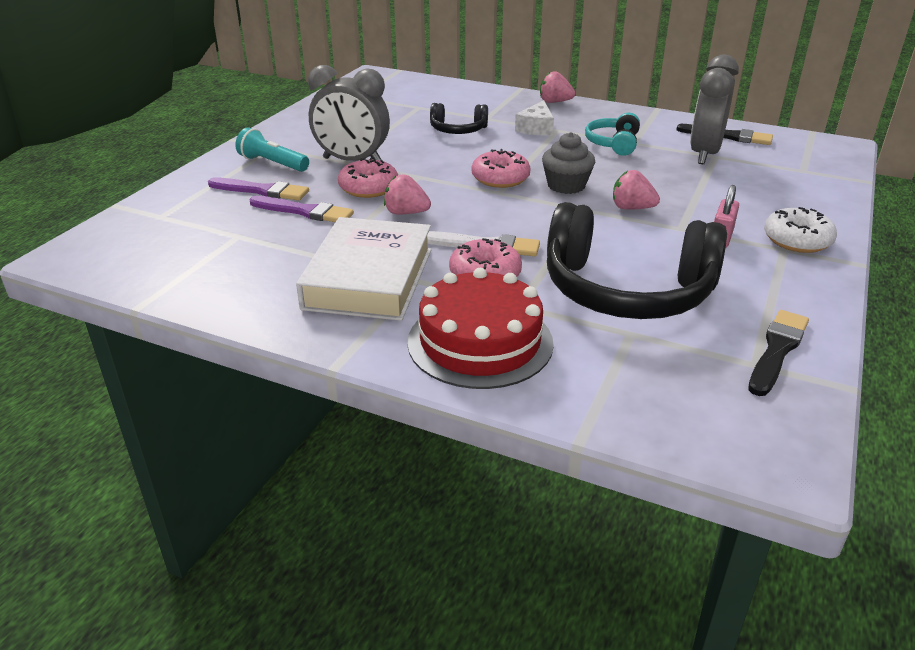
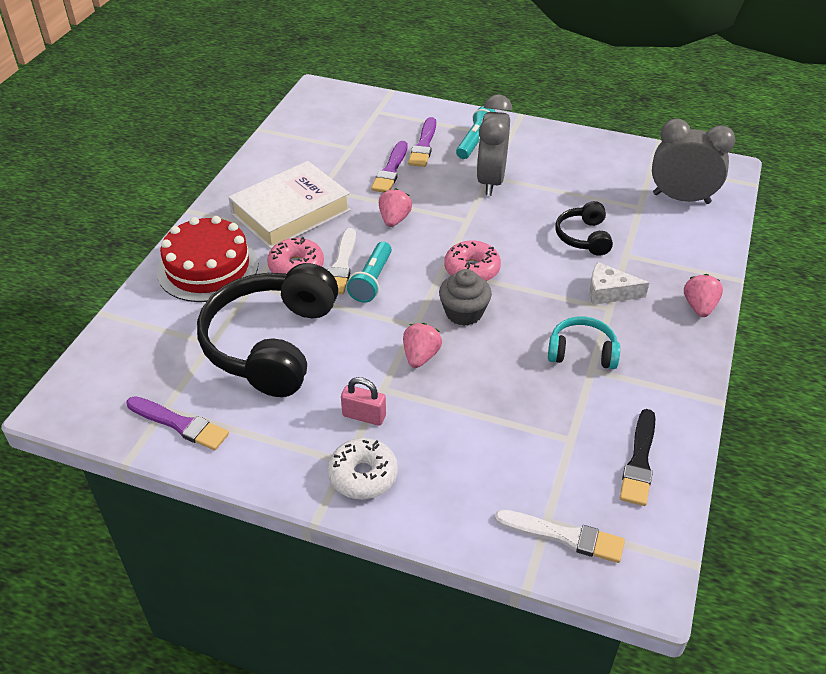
camera: 85 degrees right, 10 degrees up
(368, 188) = (438, 196): pink donut -> none
(369, 278) = (291, 212): white book -> white book turned 45 degrees counterclockwise
(514, 228) = (372, 280): none -> turquoise flashlight
(704, 154) = (573, 429): grey clock -> grey clock (681, 198)
(777, 350) = (180, 424): black brush -> purple brush
(815, 166) = (564, 536): none -> white brush

